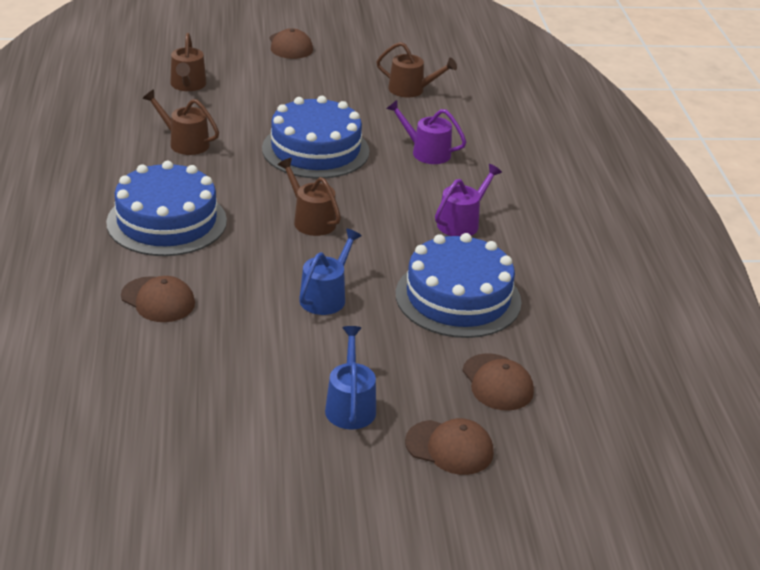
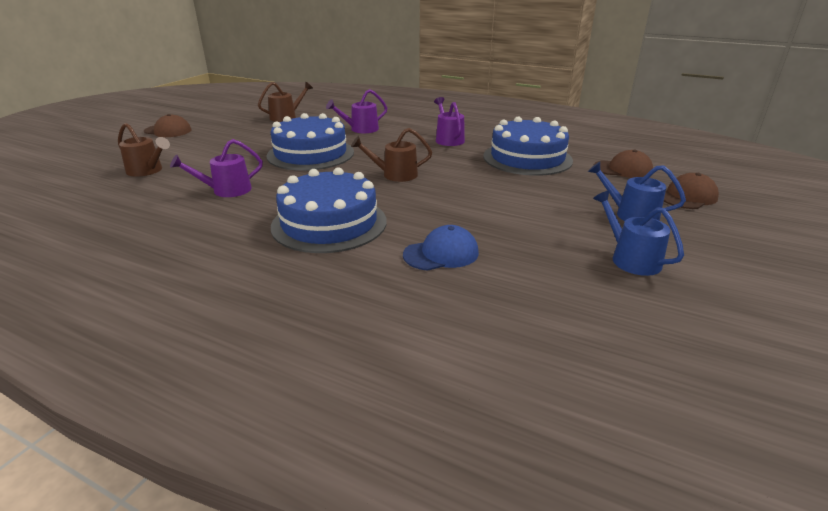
camera: 55 degrees left, 5 degrees down
(158, 300) = (441, 254): brown cap -> blue cap
(185, 143) = (227, 190): brown watering can -> purple watering can
(326, 297) = (494, 192): blue watering can -> blue watering can (631, 259)

